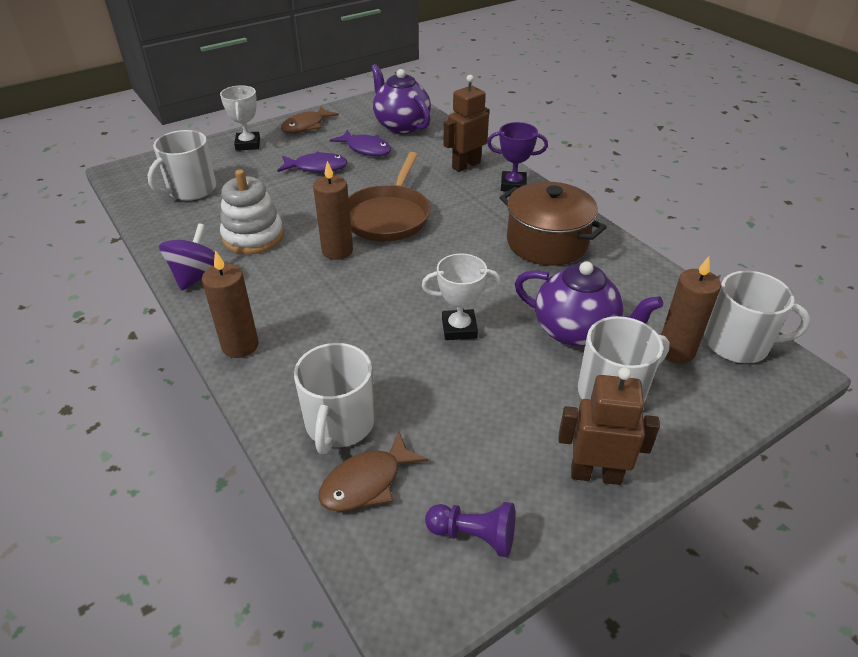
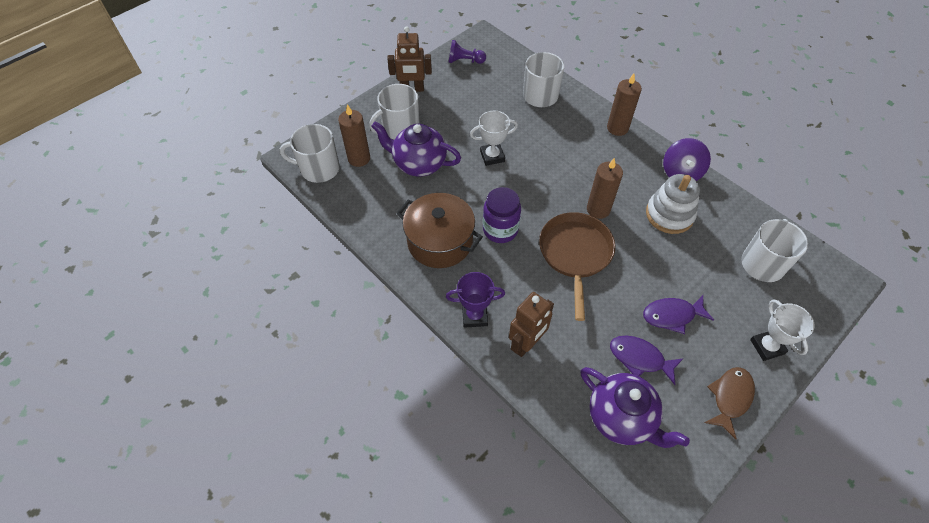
camera: 170 degrees right, 15 degrees up
(366, 482) = (516, 73): brown fish -> none
(469, 245) = (500, 230): none -> purple jar

